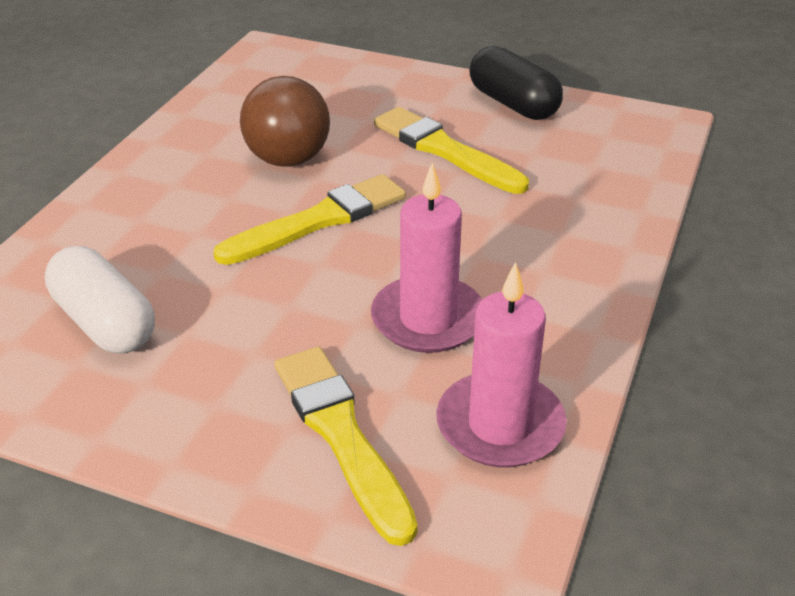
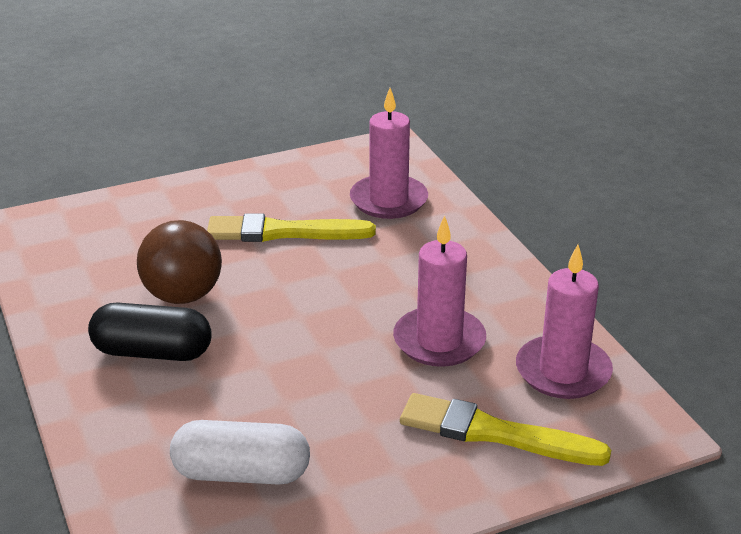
camera: 45 degrees left, 5 degrees down
(318, 220) = (275, 323): yellow brush -> none
(513, 104) = (278, 178): black capsule -> black capsule (152, 352)
(583, 170) = (388, 200): none -> pink candle

